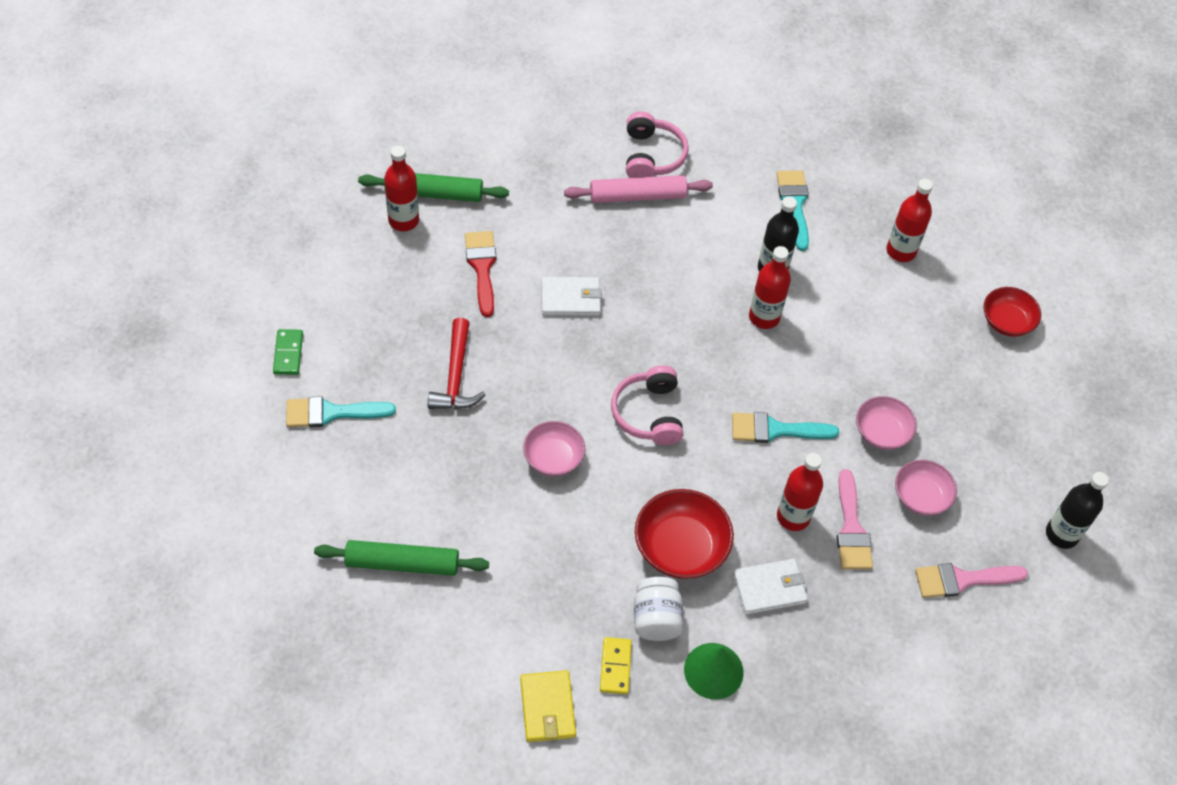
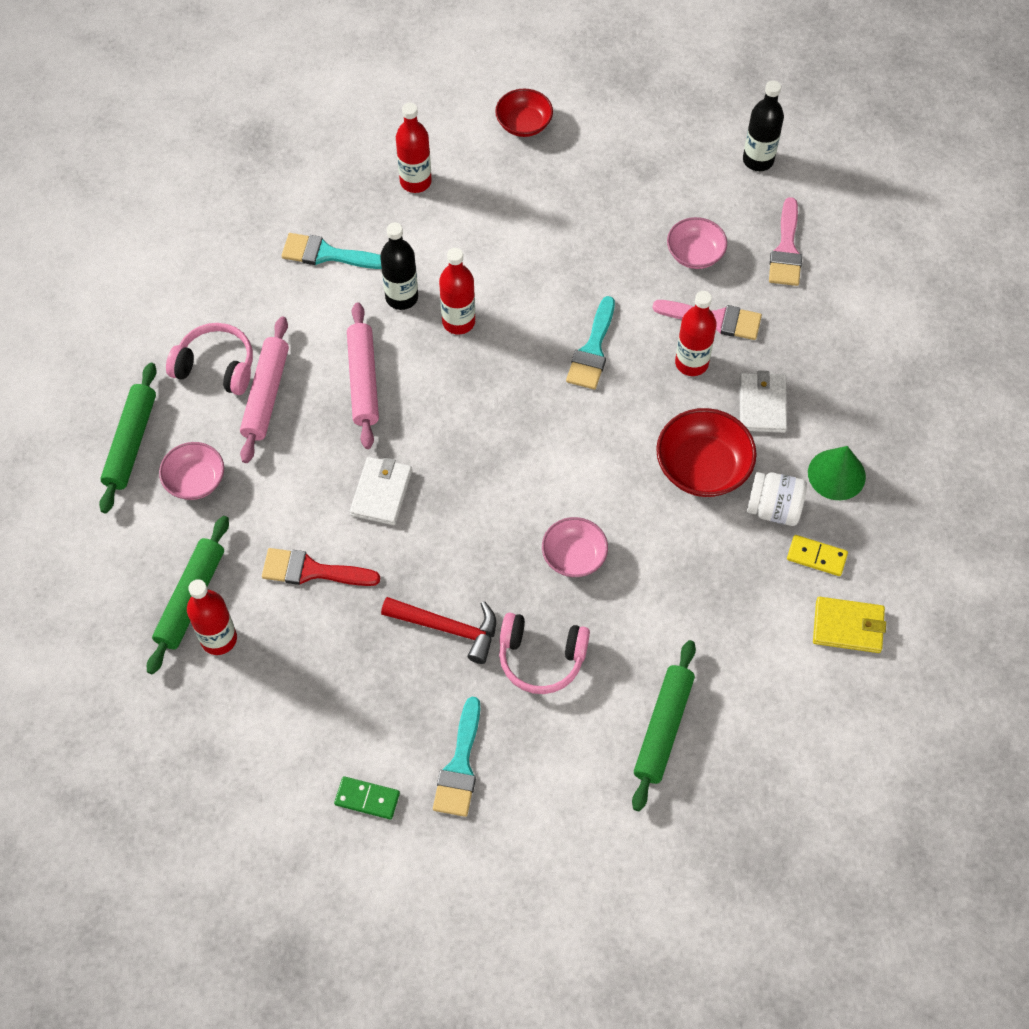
camera: 70 degrees left, 5 degrees up
(561, 119) = (131, 442): none -> green rolling pin
(648, 413) = (544, 455): pink headphones -> pink headphones (541, 658)
(676, 260) = (363, 381): none -> pink rolling pin
(882, 432) = (618, 263): pink bowl -> pink bowl (195, 480)

